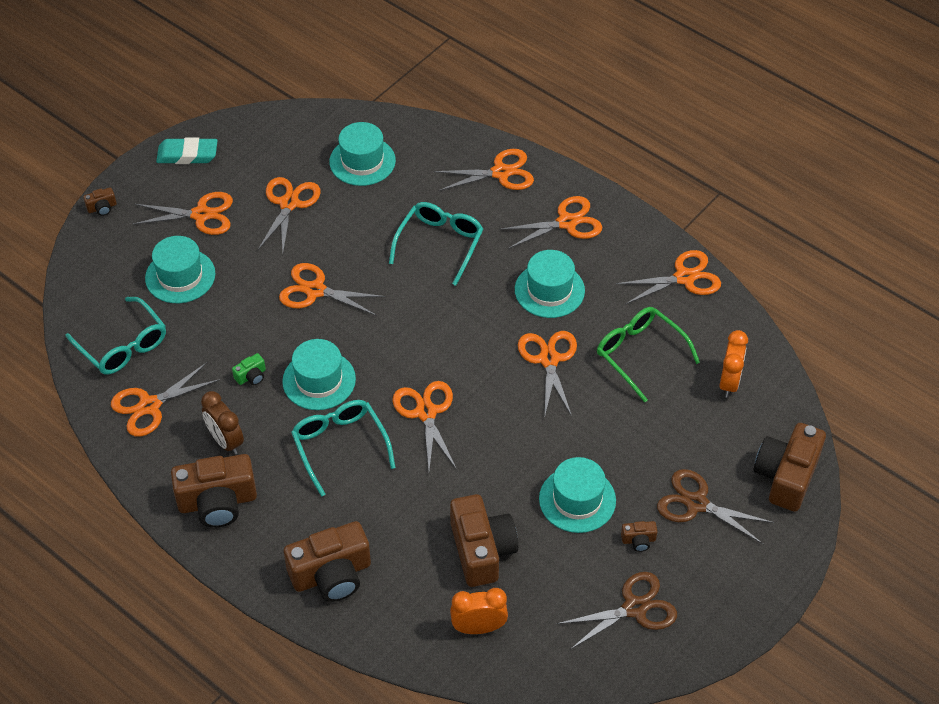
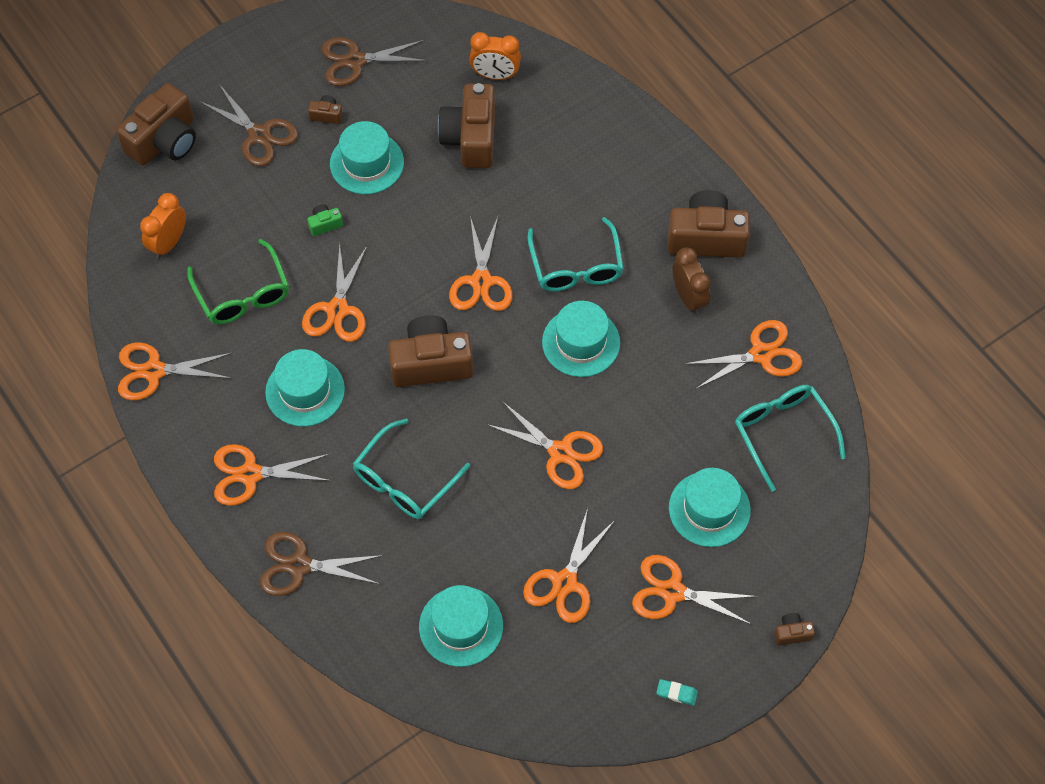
camera: 165 degrees left, 10 degrees up
(187, 154) = (676, 693): turquoise eraser -> turquoise eraser, size x0.51
(251, 376) = (650, 363): green camera -> green camera (325, 224)
(331, 574) = (612, 147): brown camera -> brown camera (431, 363)
(501, 173) = (299, 565): orange scissors -> brown scissors

